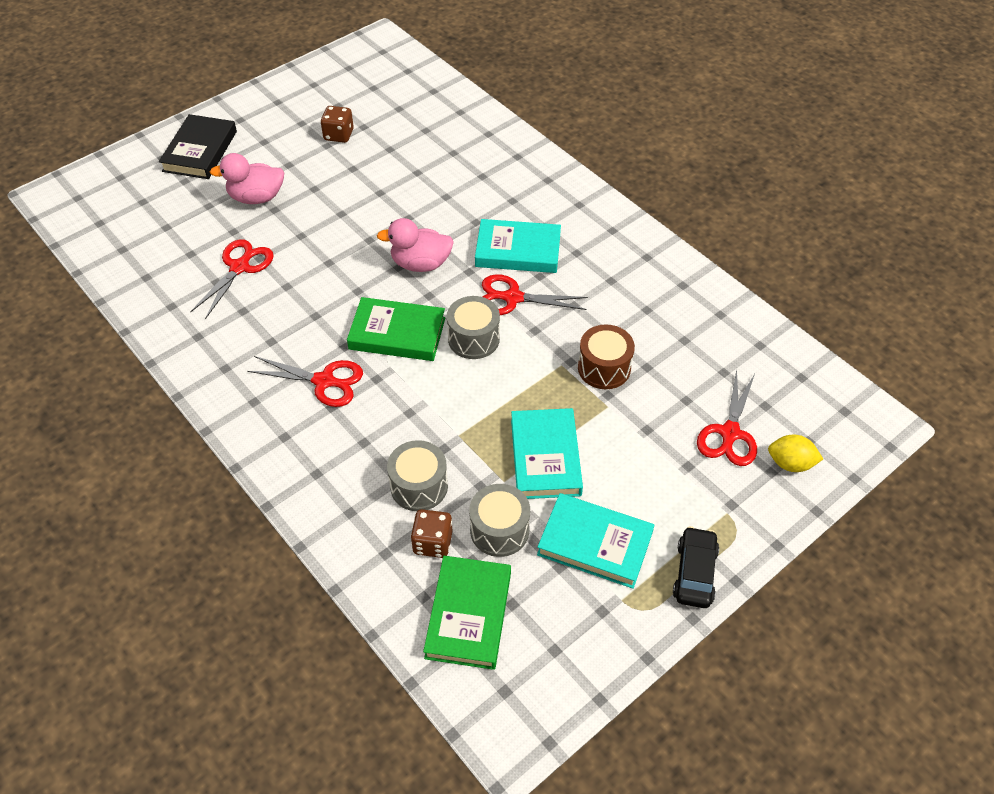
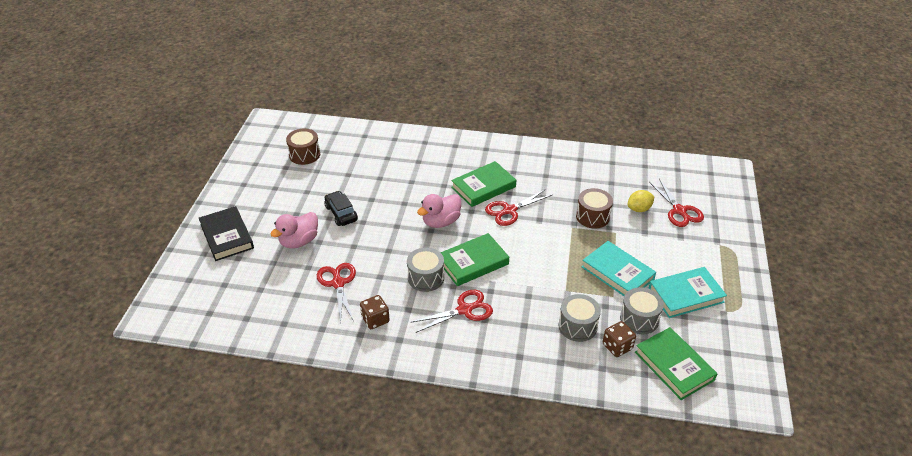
camera: 40 degrees left, 10 degrees down
(339, 135) = (307, 182): brown dice -> brown dice (375, 319)
(372, 100) = (304, 154): none -> brown drum
(473, 339) = (515, 241): grey drum -> grey drum (426, 278)
(518, 250) = (483, 187): turquoise book -> green book
(694, 573) = (738, 278): black car -> black car (341, 213)
(790, 463) = (717, 208): yellow lemon -> yellow lemon (639, 209)

